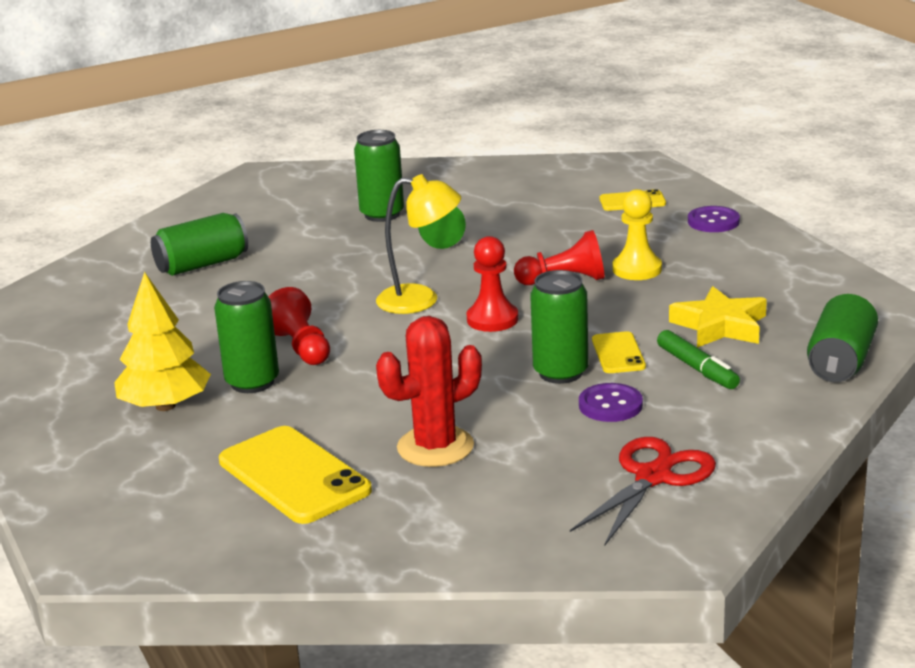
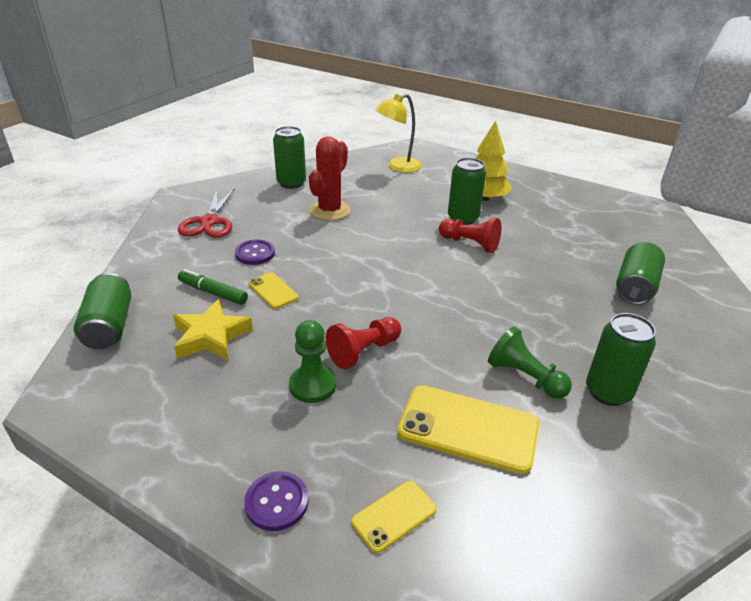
camera: 145 degrees right, 10 degrees up
(294, 476) = (379, 185): yellow phone -> yellow phone (468, 428)
(421, 300) = (447, 299): yellow lamp -> yellow lamp (398, 167)
(492, 319) = (380, 296): red pawn -> none
(560, 373) = (300, 267): green can -> green can (291, 183)
(637, 269) = (312, 385): yellow pawn -> green pawn

